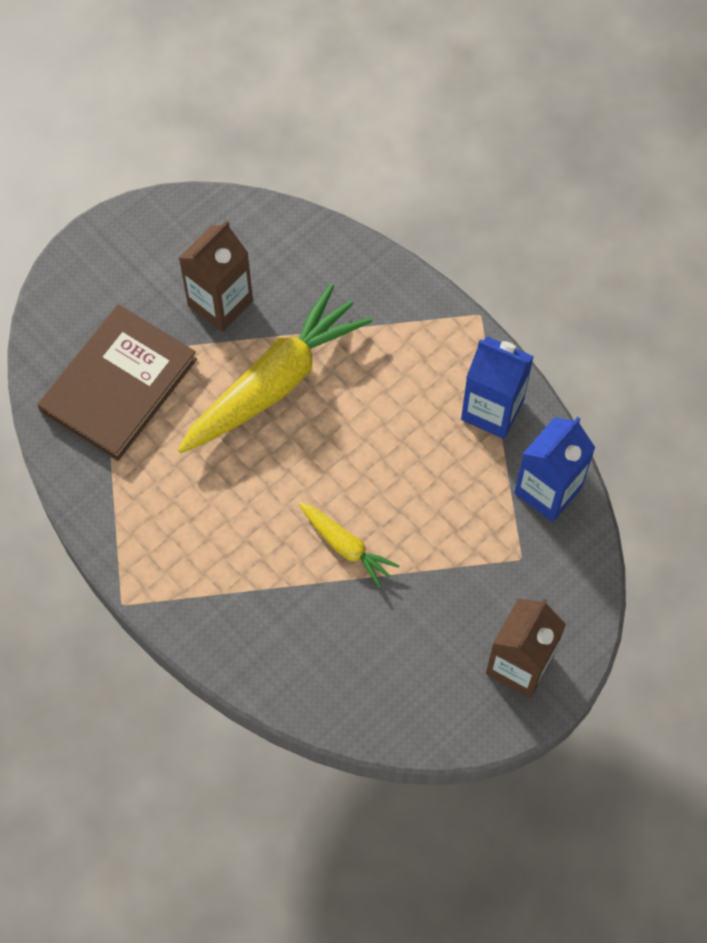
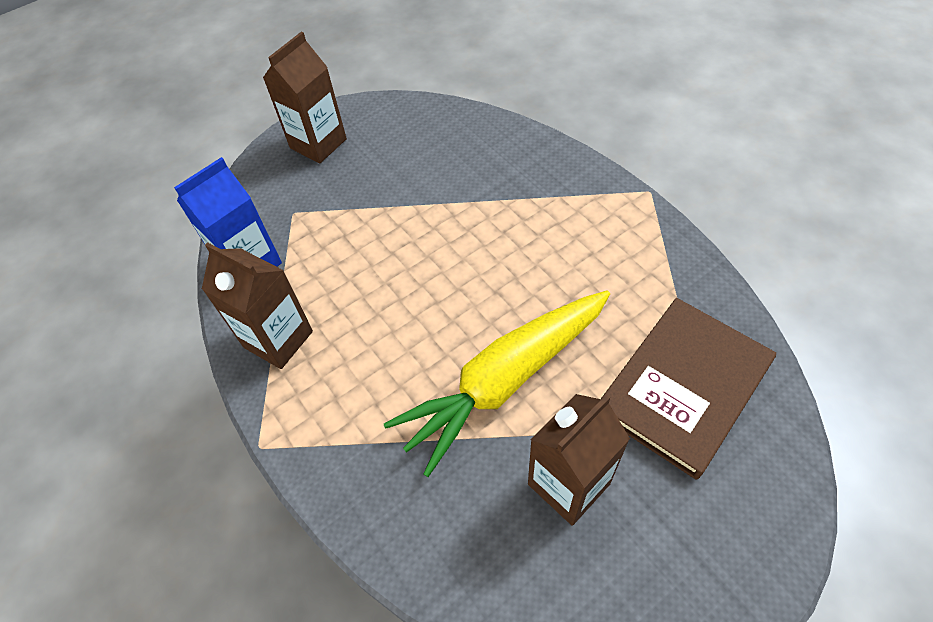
camera: 170 degrees left, 10 degrees down
(346, 546) = (446, 226): yellow carrot -> none
(492, 410) = (278, 339): blue carton -> brown carton

